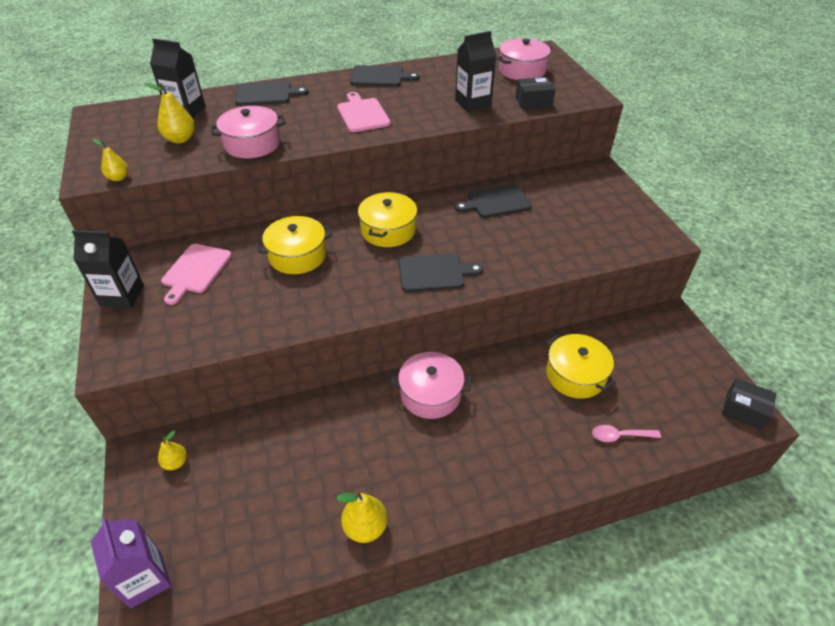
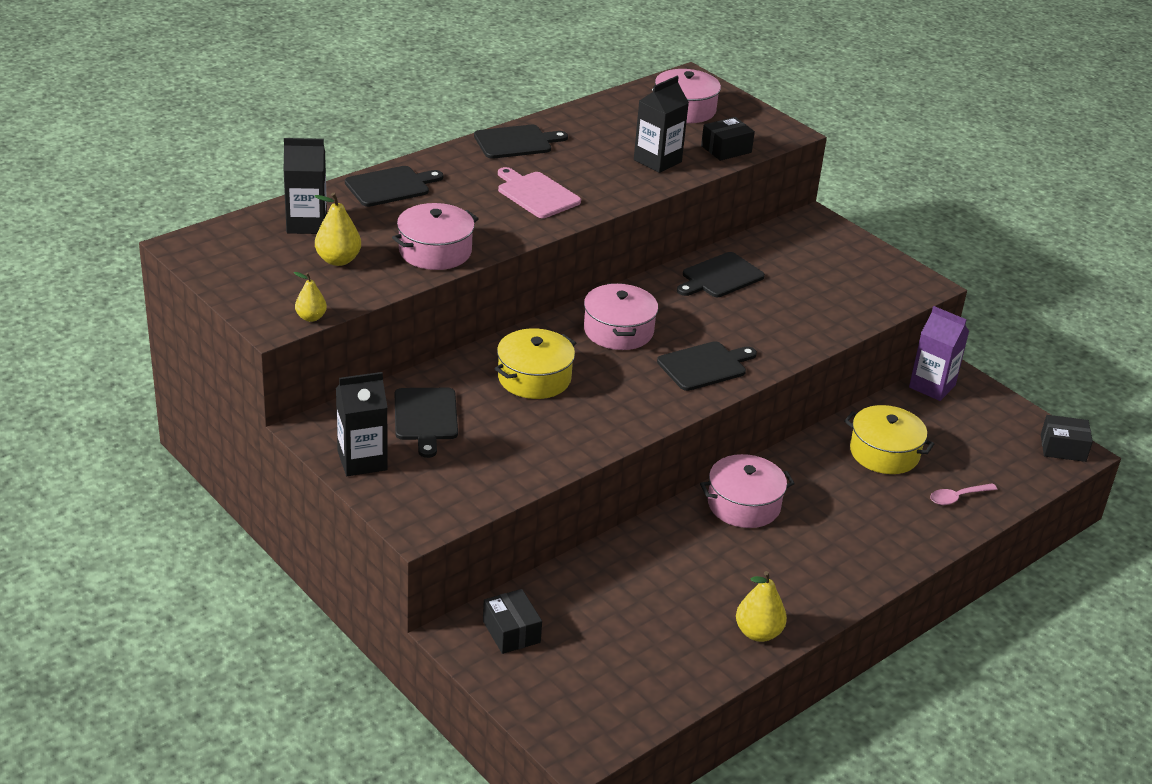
camera: 25 degrees left, 10 degrees down
(146, 579) = (569, 729): purple carton -> purple carton (932, 386)
(176, 462) = (511, 632): yellow pear -> black box
(195, 271) = (425, 417): pink cutting board -> black cutting board
(388, 230) = (618, 331): yellow pot -> pink pot

